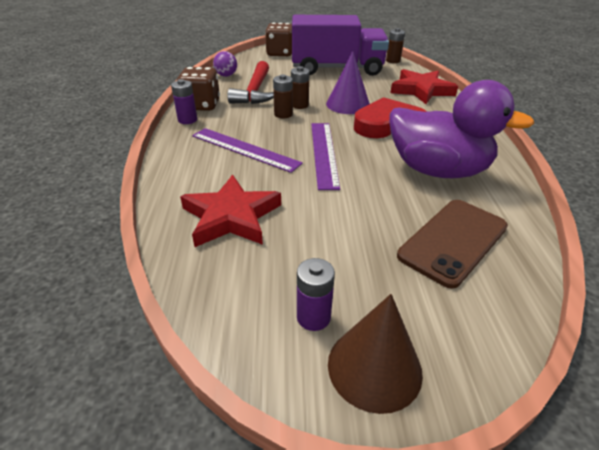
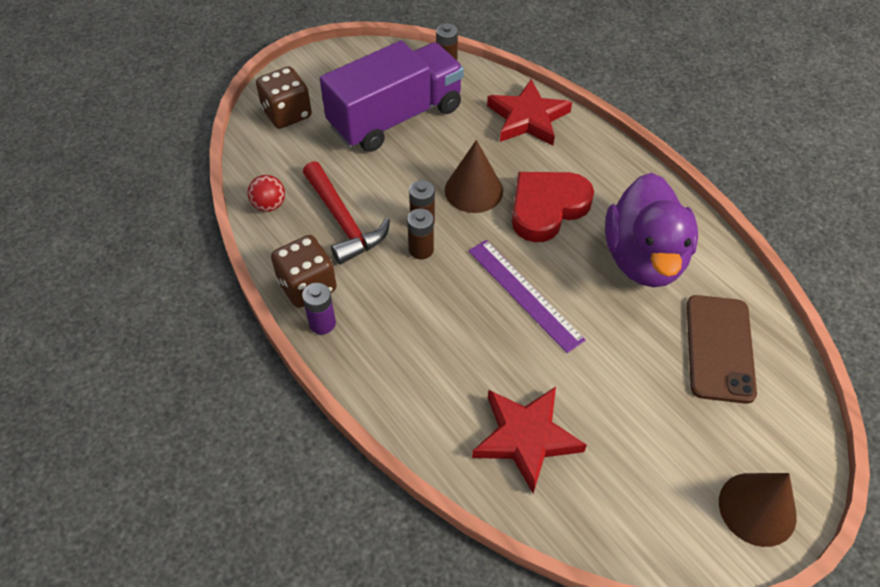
camera: 35 degrees left, 15 degrees up
(226, 75) = (269, 205): purple ball -> red ball
(244, 149) = (440, 335): purple ruler -> none
(313, 317) = (686, 496): purple battery -> none
(348, 104) = (473, 190): purple cone -> brown cone
(437, 170) = (644, 259): purple duck -> purple duck turned 105 degrees clockwise

